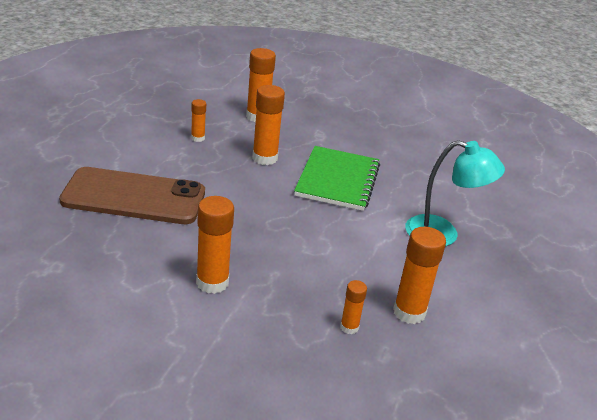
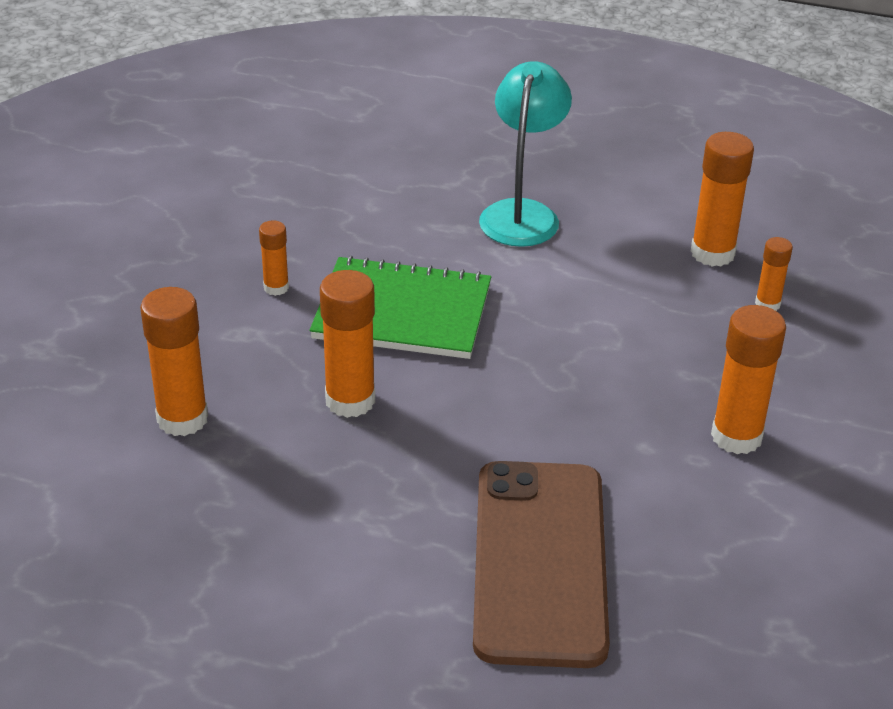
camera: 90 degrees left, 5 degrees up
(198, 138) = (294, 499): orange glue stick -> orange glue stick (276, 287)

